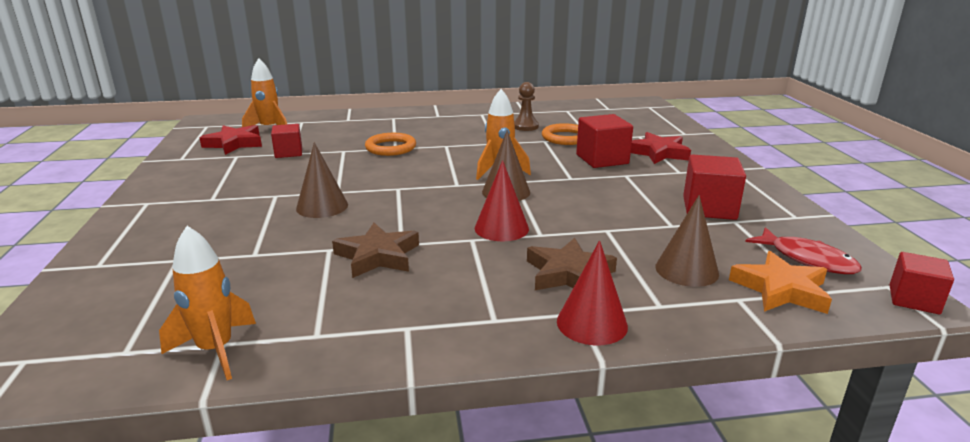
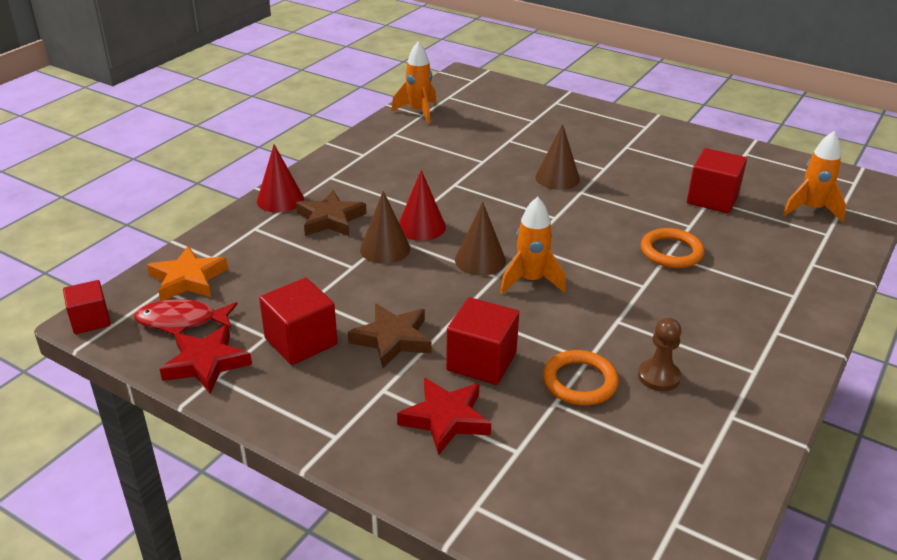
camera: 130 degrees right, 10 degrees up
(234, 144) = (770, 182): red star -> red star (206, 363)
(288, 153) = (712, 199): red cube -> red cube, size x1.51
(377, 256) = (450, 172): brown star -> brown star (392, 339)
(686, 270) = (261, 262): brown cone -> brown cone (385, 249)

